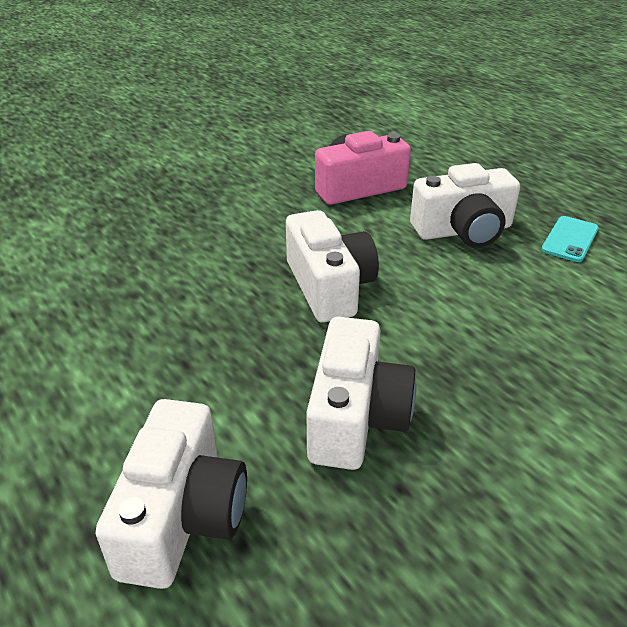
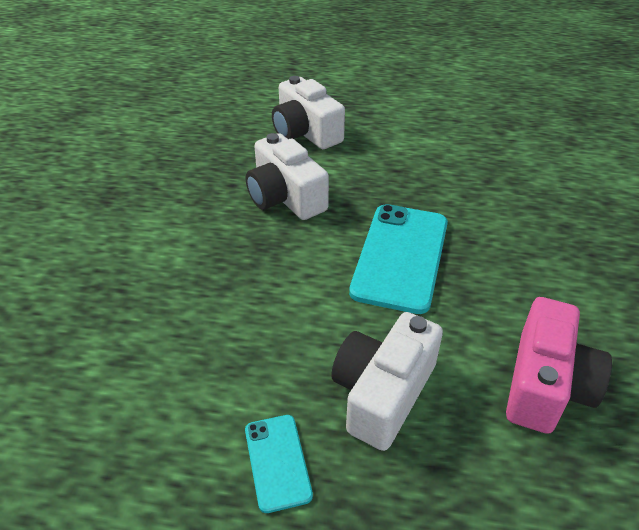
camera: 135 degrees right, 5 degrees up
(329, 287) = (400, 257): white camera -> turquoise phone

